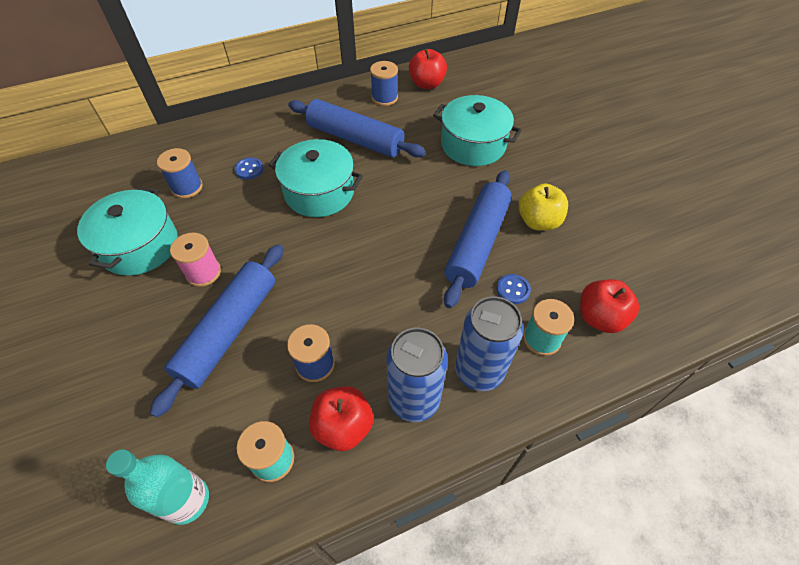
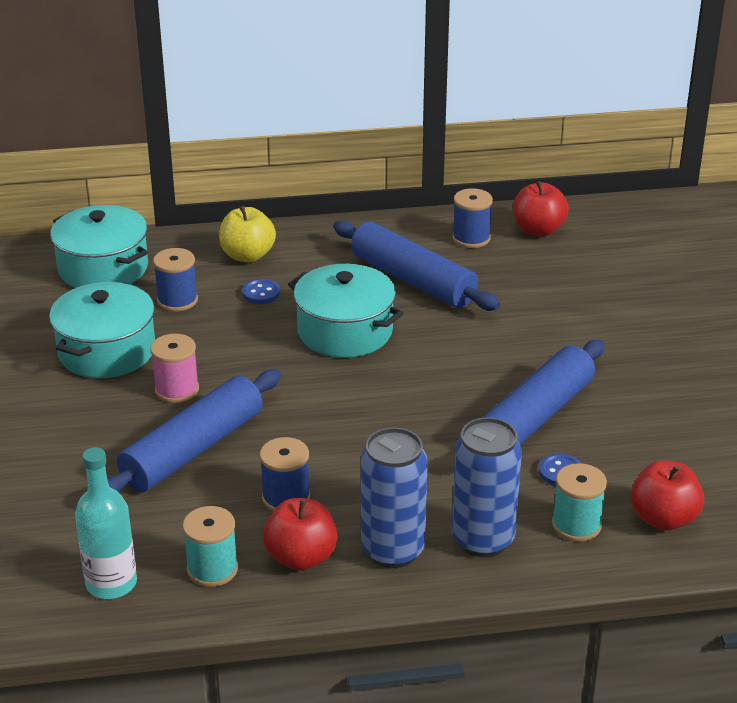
camera: 15 degrees right, 20 degrees down
(473, 145) = (575, 311): turquoise pot -> turquoise pot (103, 268)
(538, 221) = (628, 409): yellow apple -> yellow apple (247, 255)

